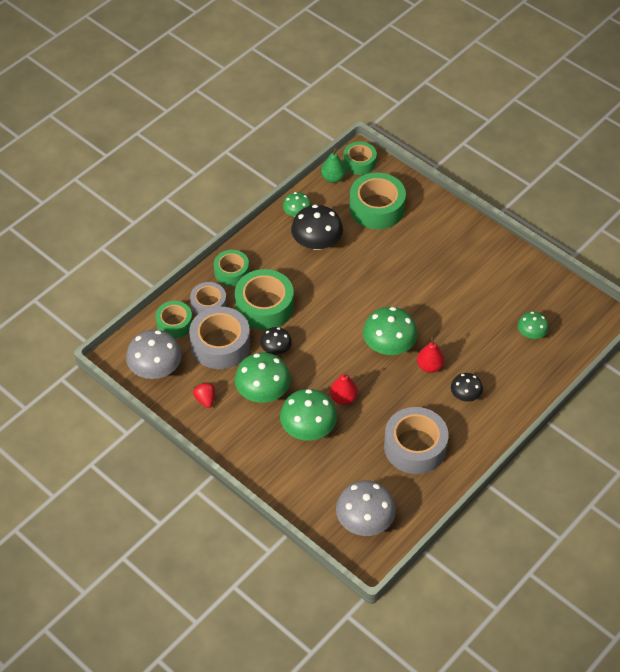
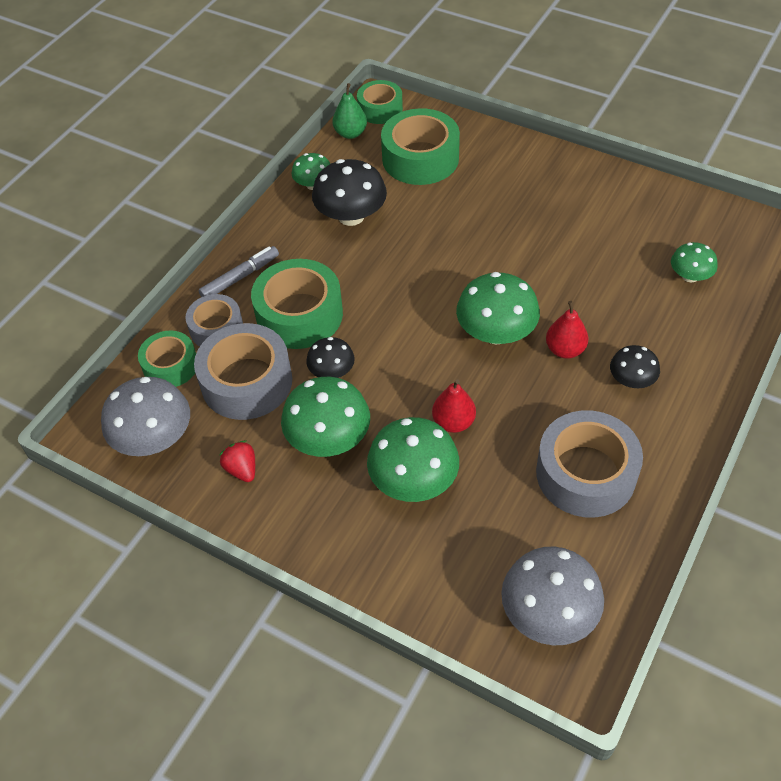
camera: 10 degrees left, 0 degrees up
(231, 272) = (240, 277): green tape -> grey marker

